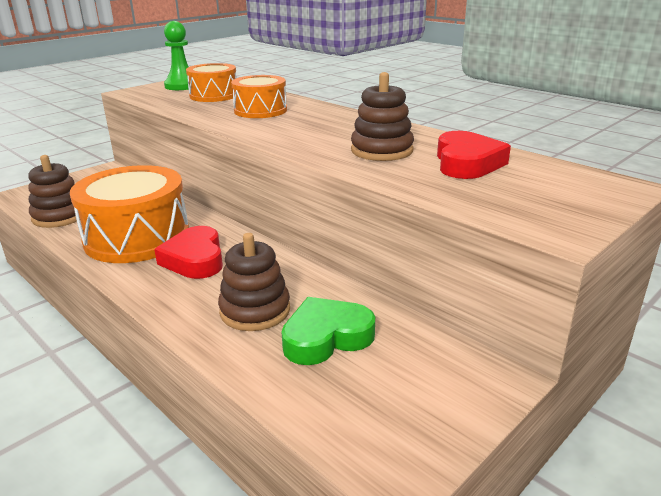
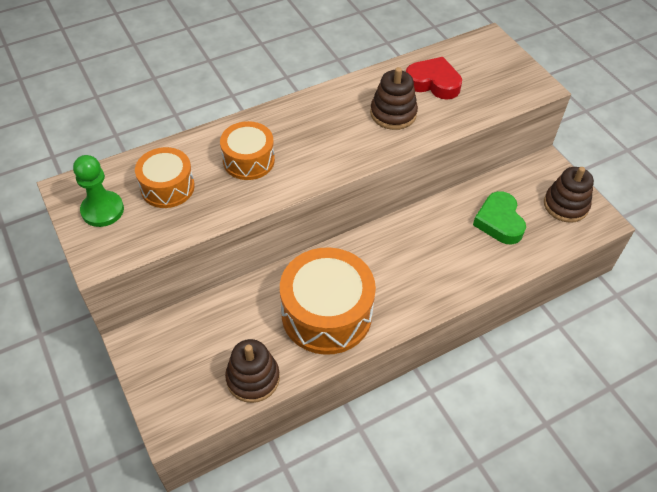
camera: 75 degrees left, 25 degrees up
(195, 259) = (381, 276): red heart -> none
(255, 310) = (462, 250): brown stacking toy -> brown stacking toy (565, 205)

